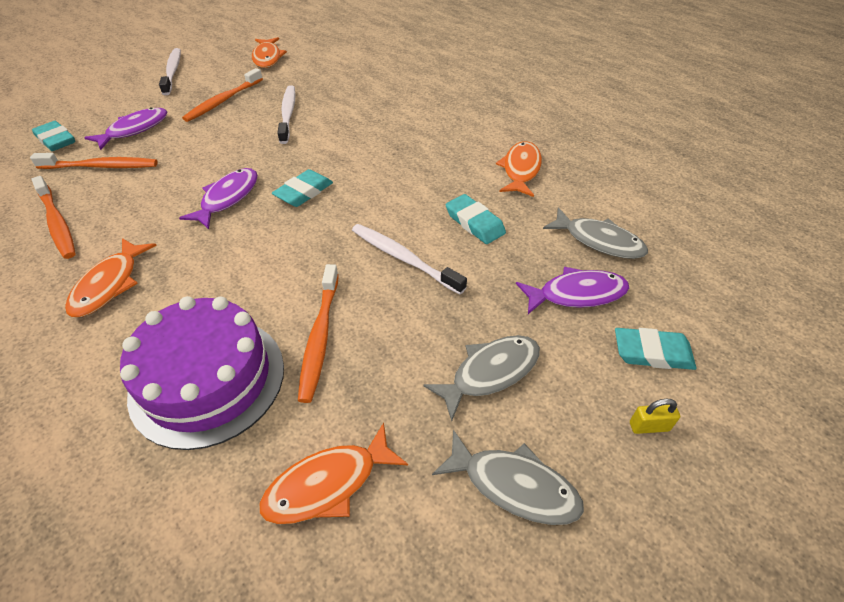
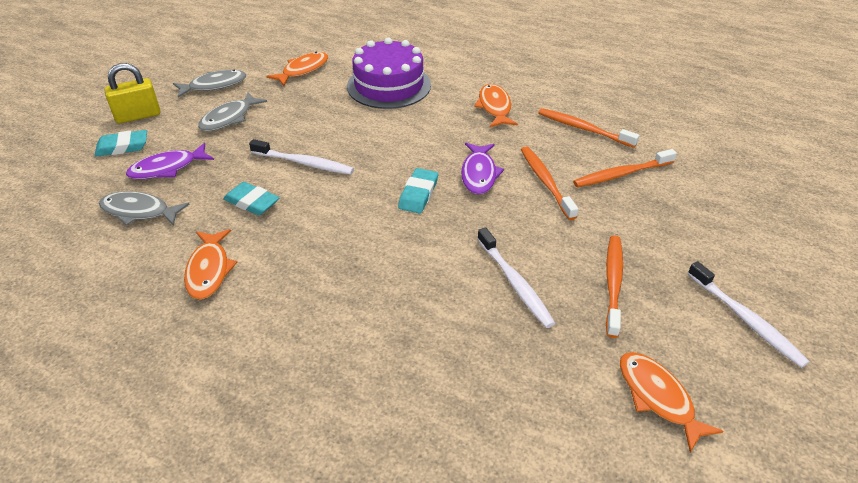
camera: 160 degrees right, 5 degrees down
(56, 140) = (704, 188): turquoise eraser -> none
(134, 130) = (652, 217): purple fish -> none
(320, 336) = (339, 112): orange toothbrush -> orange toothbrush (546, 182)
(513, 485) = (214, 85): grey fish -> grey fish turned 150 degrees clockwise
(649, 426) = (138, 116): yellow padlock -> yellow padlock, size x2.03

